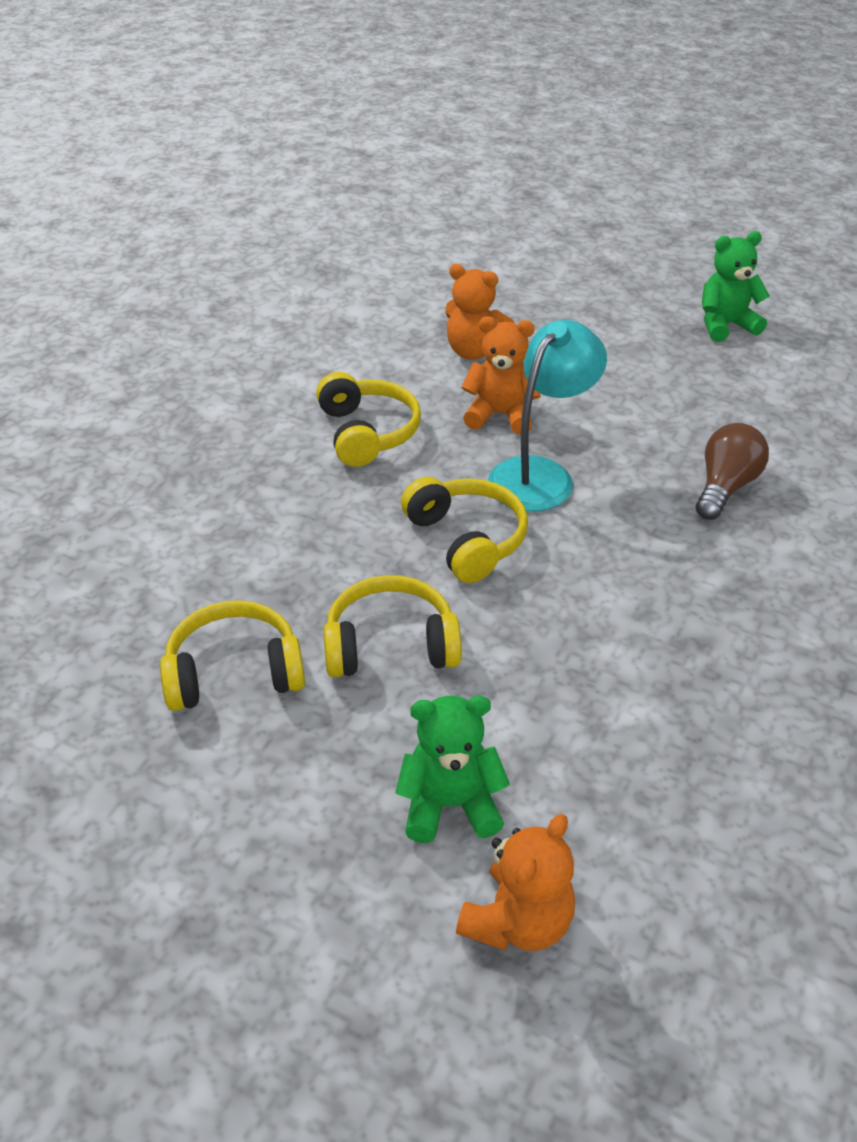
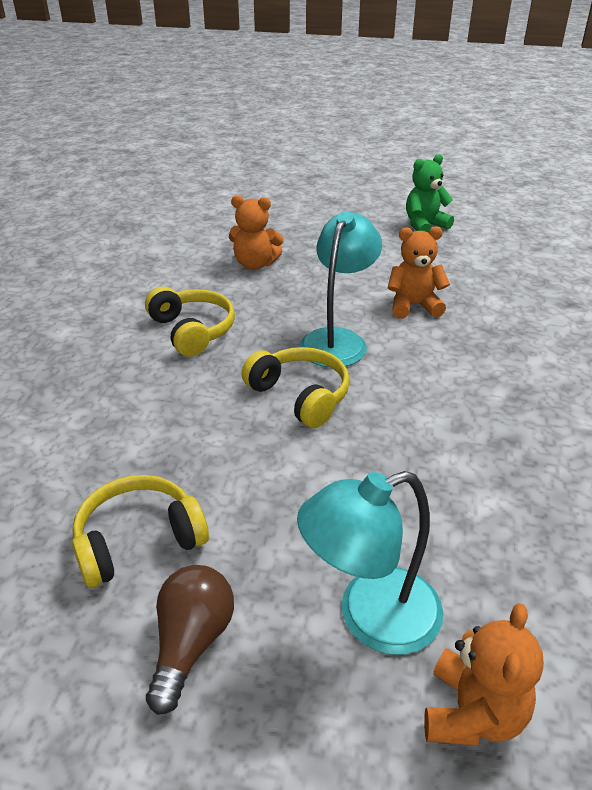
camera: 15 degrees left, 5 degrees down
(390, 645) = (269, 489): yellow headphones -> none
(450, 805) = (370, 617): green teddy bear -> turquoise lamp
(500, 415) = (291, 304): orange teddy bear -> orange teddy bear (413, 306)
(725, 487) = (474, 327): brown light bulb -> brown light bulb (191, 643)

